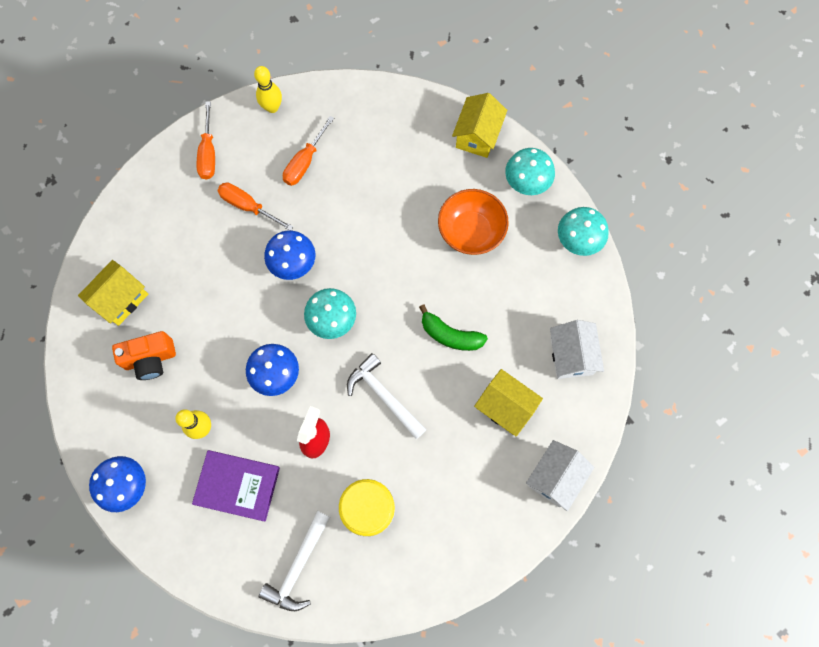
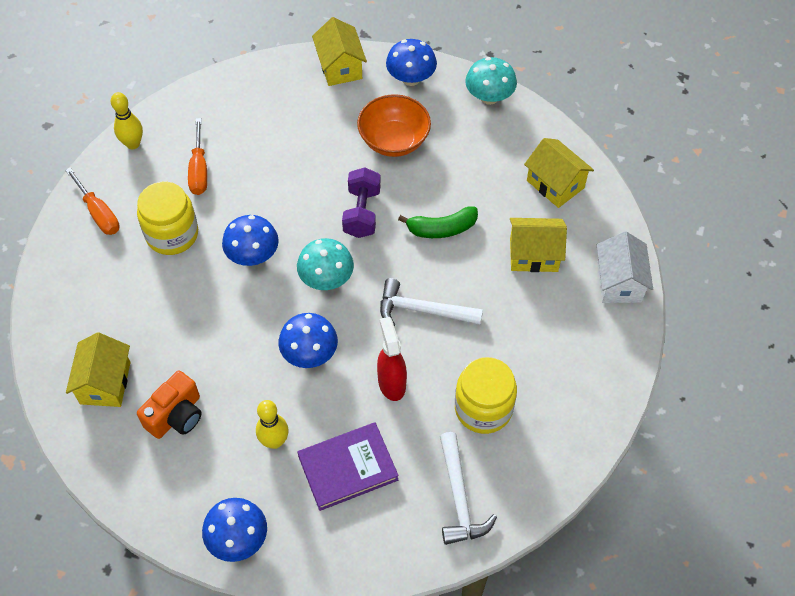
camera: 35 degrees left, 15 degrees down
(247, 206) = (172, 234): orange screwdriver -> yellow jar
(399, 280) = (362, 213): none -> purple dumbbell
(526, 182) = (411, 78): turquoise mushroom -> blue mushroom
(571, 355) = (555, 184): white house -> yellow house

